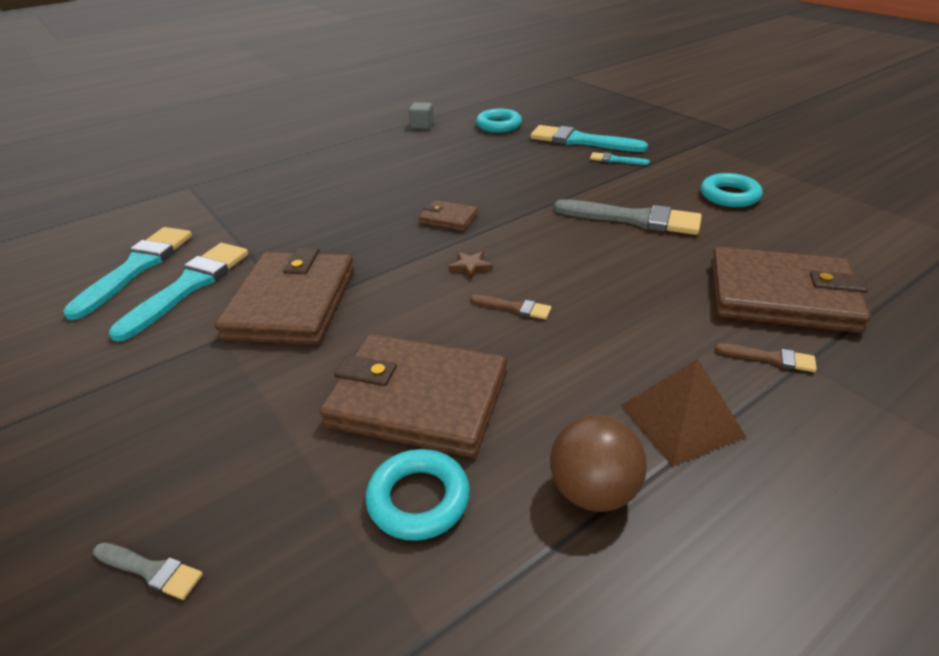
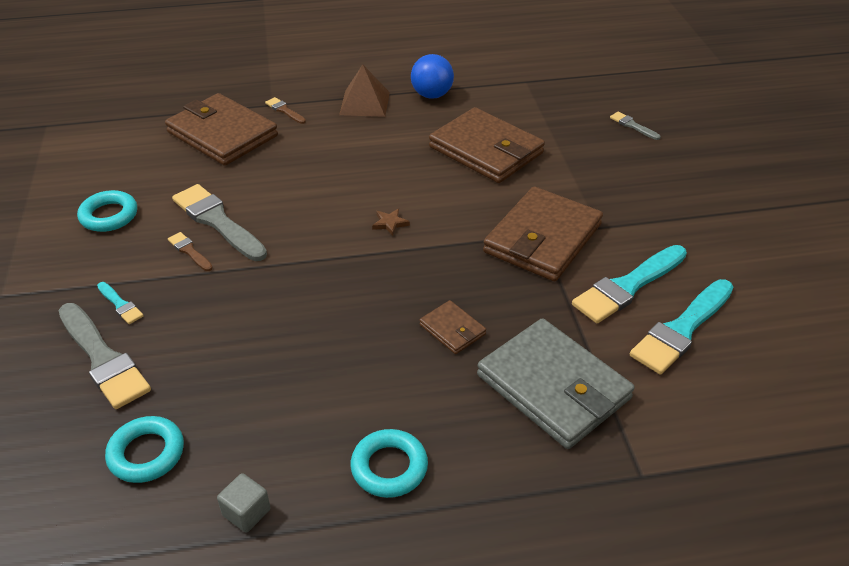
camera: 155 degrees left, 5 degrees up
(257, 206) = (553, 387): none -> grey wallet
(418, 499) = (509, 114): turquoise ring -> turquoise ring (389, 467)
(448, 219) = (366, 283): brown wallet -> brown wallet (452, 329)
(514, 308) = (388, 181): brown brush -> brown brush (189, 251)
(580, 141) = (103, 359): turquoise brush -> grey brush
(593, 491) = (432, 95): brown ball -> blue ball

